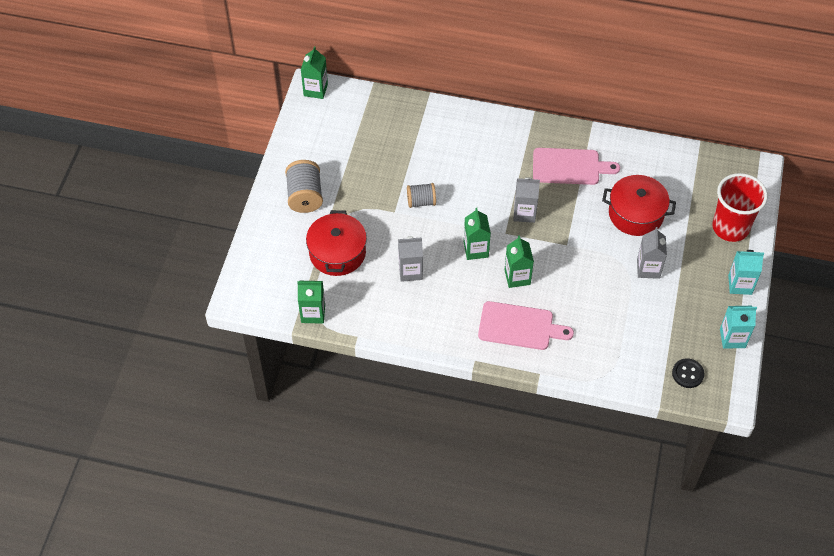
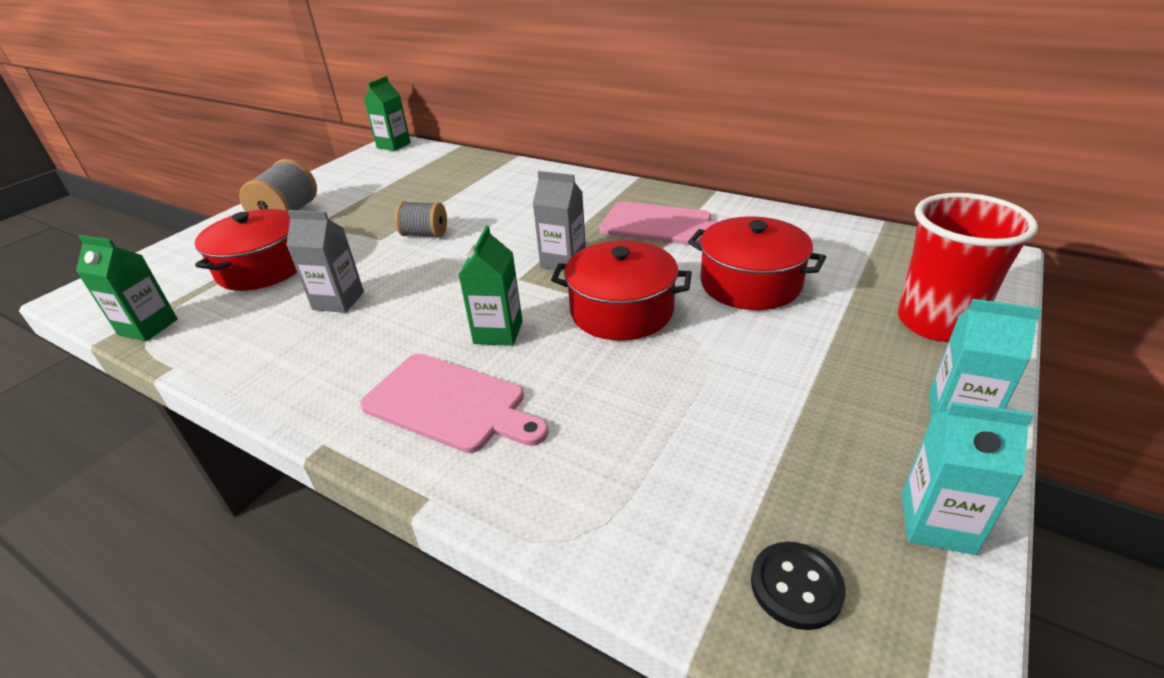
camera: 20 degrees right, 20 degrees down
(476, 249) = (458, 290): green carton -> none
(575, 248) = (621, 311): none -> red pot
(648, 269) = (750, 357): grey carton -> none

